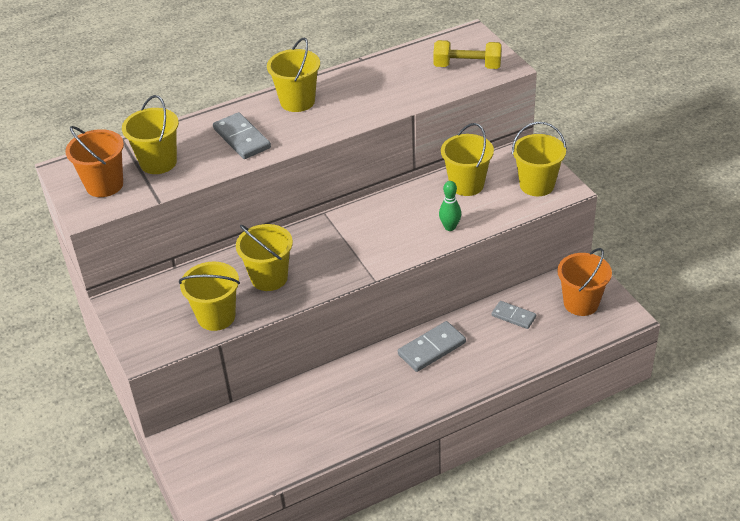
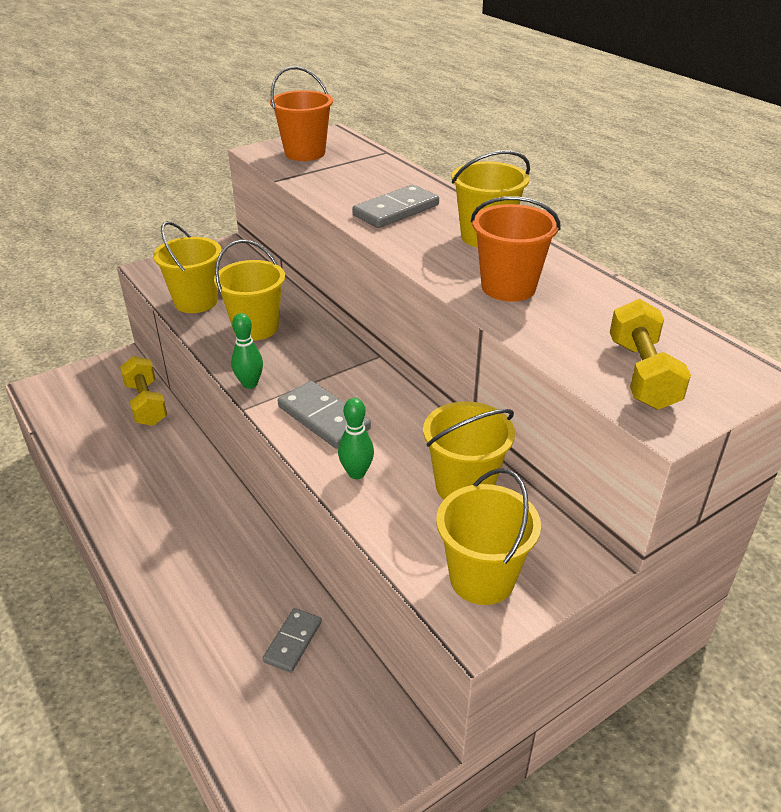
camera: 80 degrees right, 5 degrees down
(158, 162) = (344, 172): yellow bucket -> none
(252, 415) = (146, 404): none -> yellow dumbbell
(346, 278) = (250, 384): none -> green bowling pin
(432, 349) = (231, 547): grey domino -> grey domino (323, 418)
(581, 303) = (324, 744): orange bucket -> orange bucket (508, 287)

